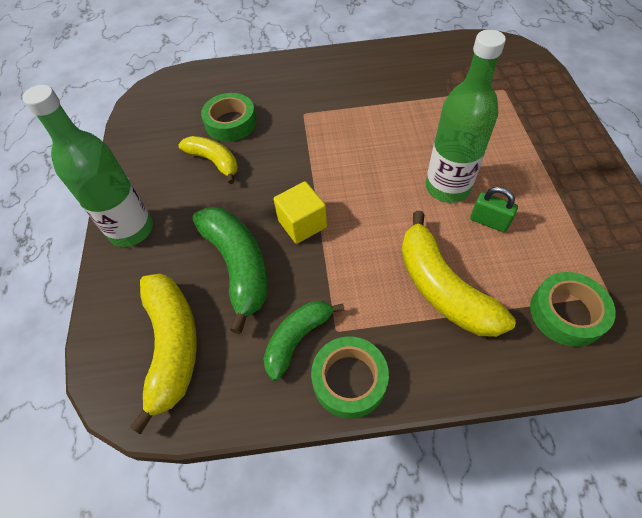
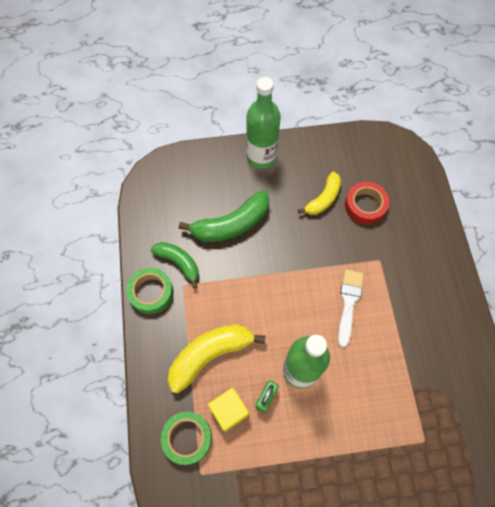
camera: 85 degrees right, 10 degrees up
(172, 346) = (178, 194): yellow banana -> none
(231, 123) = (365, 206): green tape -> red tape
(302, 224) = (265, 262): yellow cube -> yellow cube (229, 411)
(357, 141) = (348, 303): none -> white brush

